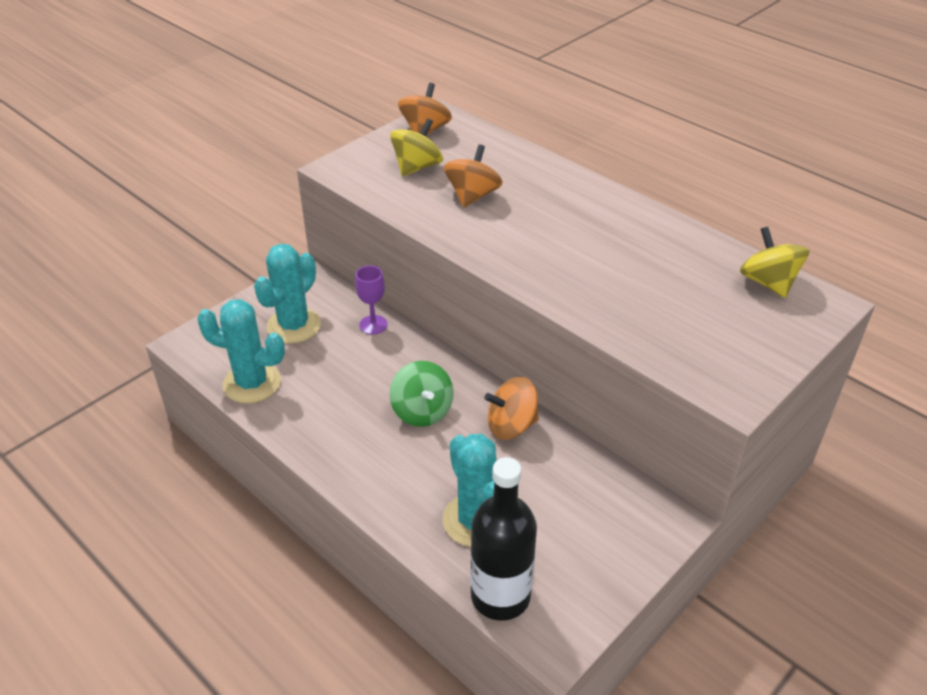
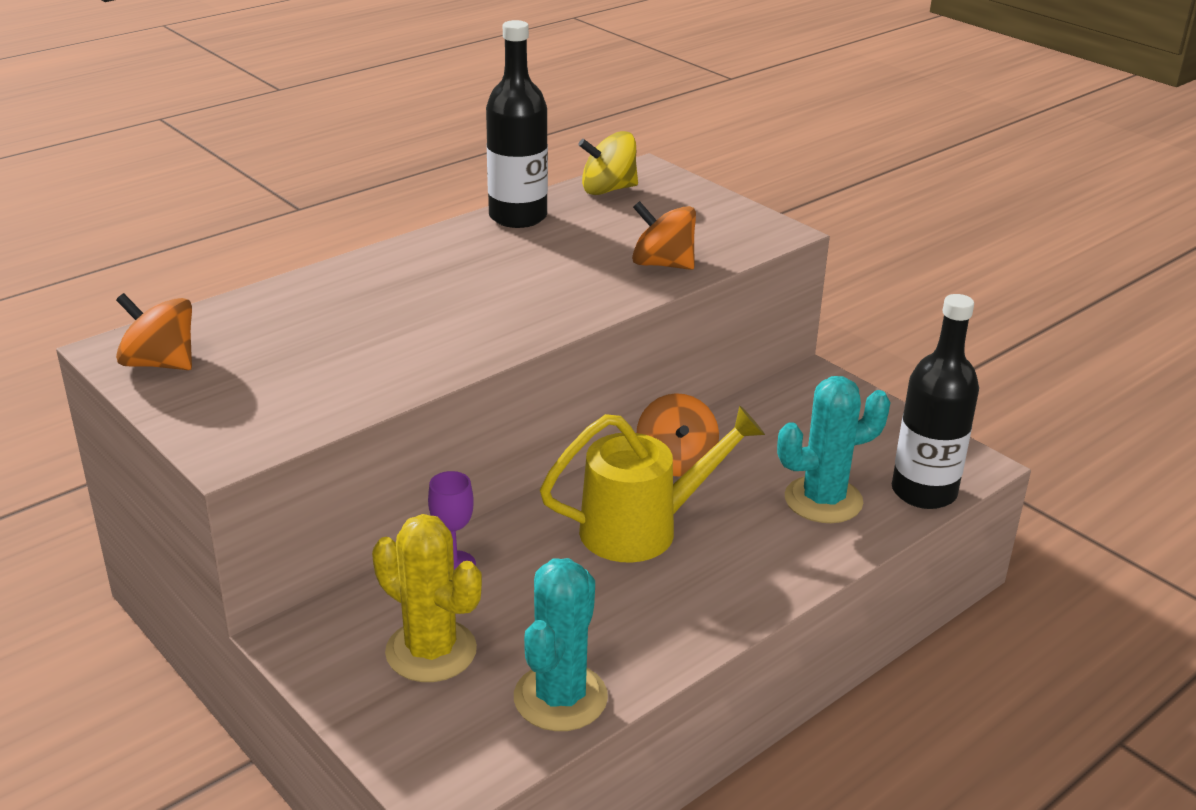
camera: 85 degrees left, 10 degrees down
(294, 326) = (431, 651): turquoise cactus -> yellow cactus
(417, 167) = (268, 376): yellow spinning top -> none
(422, 411) = (643, 529): green spinning top -> yellow watering can
(472, 196) = (370, 337): orange spinning top -> orange spinning top (662, 264)
(685, 238) = (518, 217): none -> black bottle

